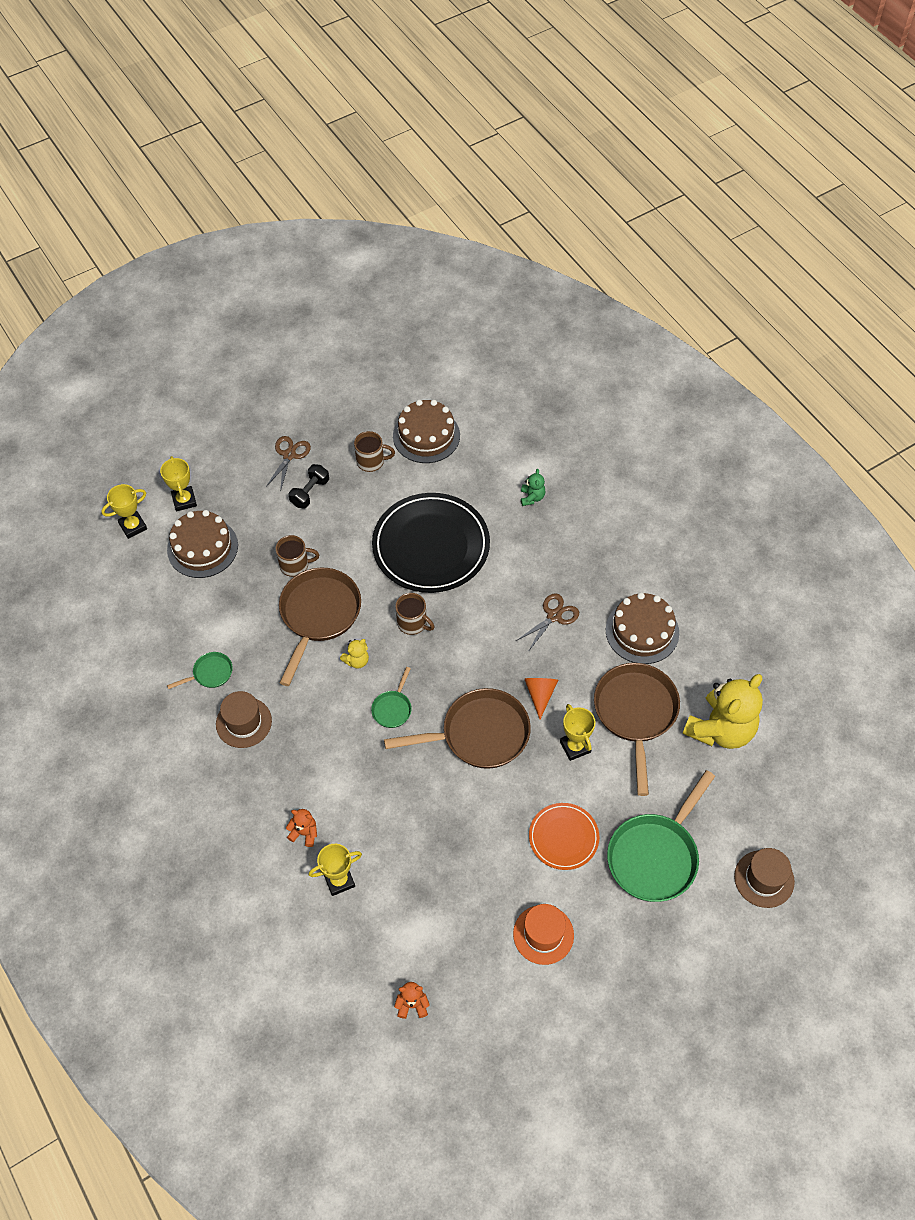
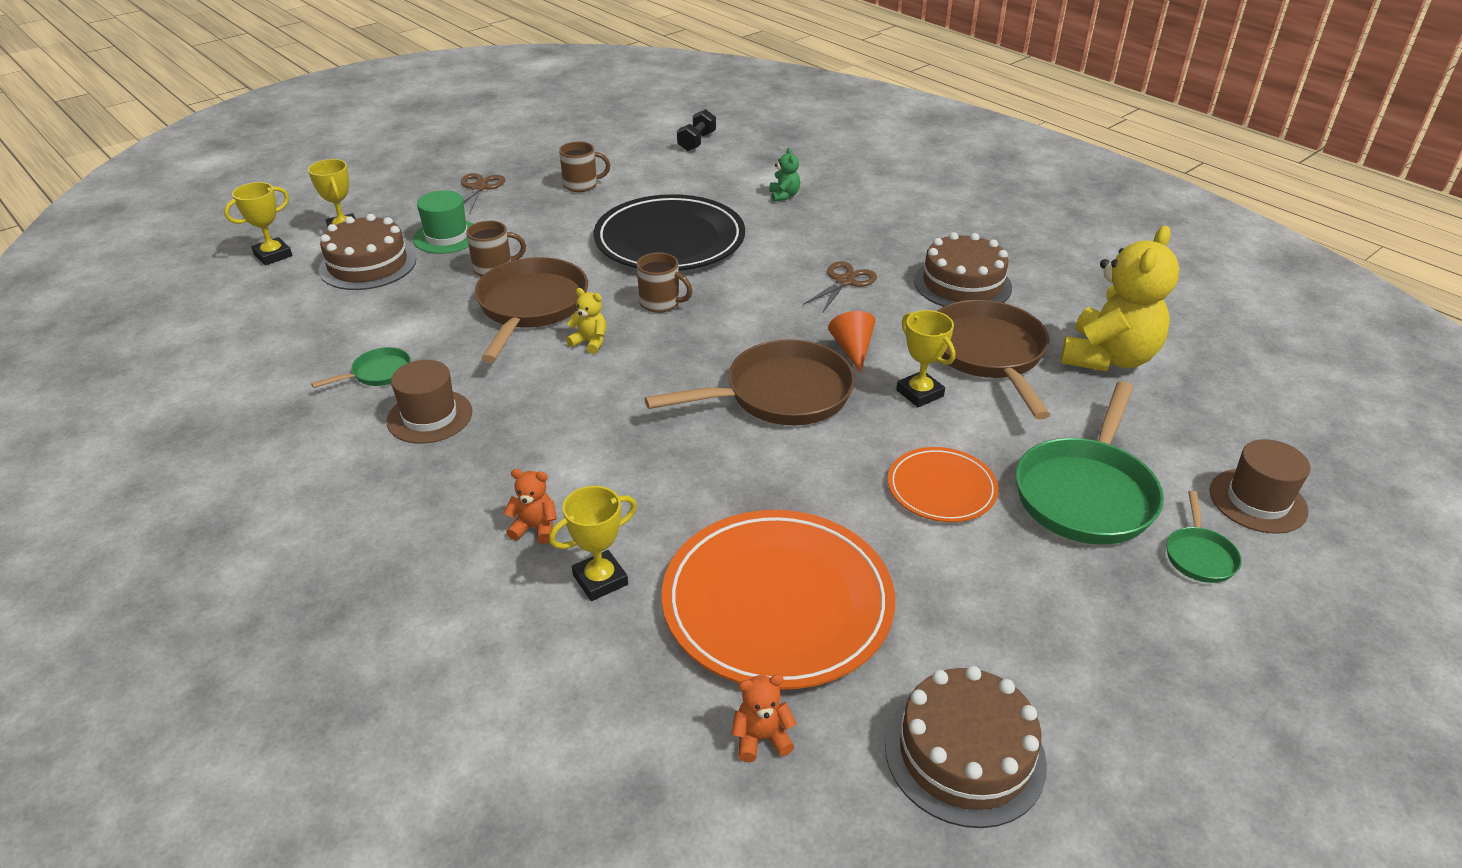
camera: 10 degrees left, 20 degrees down
(261, 519) = (447, 237): none -> green hat
(310, 492) = (508, 212): black dumbbell -> black dumbbell (697, 142)
(356, 660) = (590, 342): yellow teddy bear -> yellow teddy bear turned 105 degrees counterclockwise
(393, 708) = (650, 382): green pan -> green pan (1199, 555)
(426, 435) = (644, 163): brown cake -> brown cake (964, 754)
(440, 914) = (777, 603): none -> orange plate
(543, 934) = (956, 609): orange hat -> none

